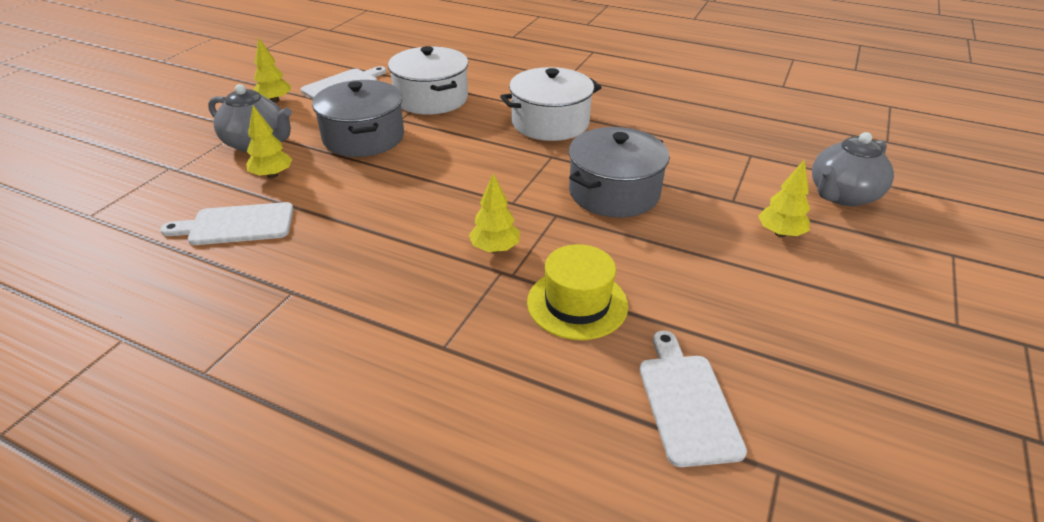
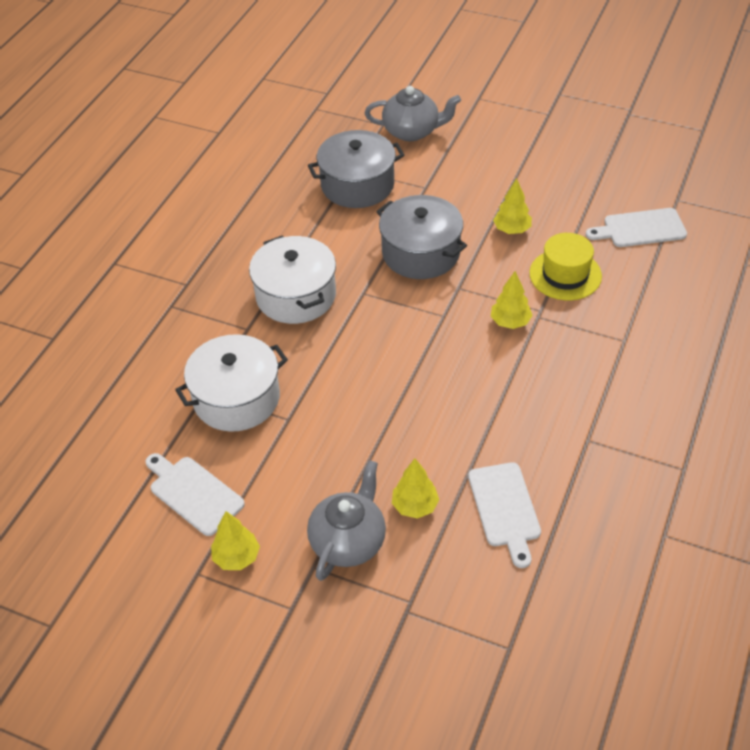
camera: 90 degrees left, 10 degrees up
(364, 137) = (331, 444): grey pot -> grey pot (357, 185)
(780, 233) = (466, 169): yellow tree -> yellow tree (512, 230)
(842, 195) = (412, 131): grey teapot -> grey teapot turned 45 degrees counterclockwise

